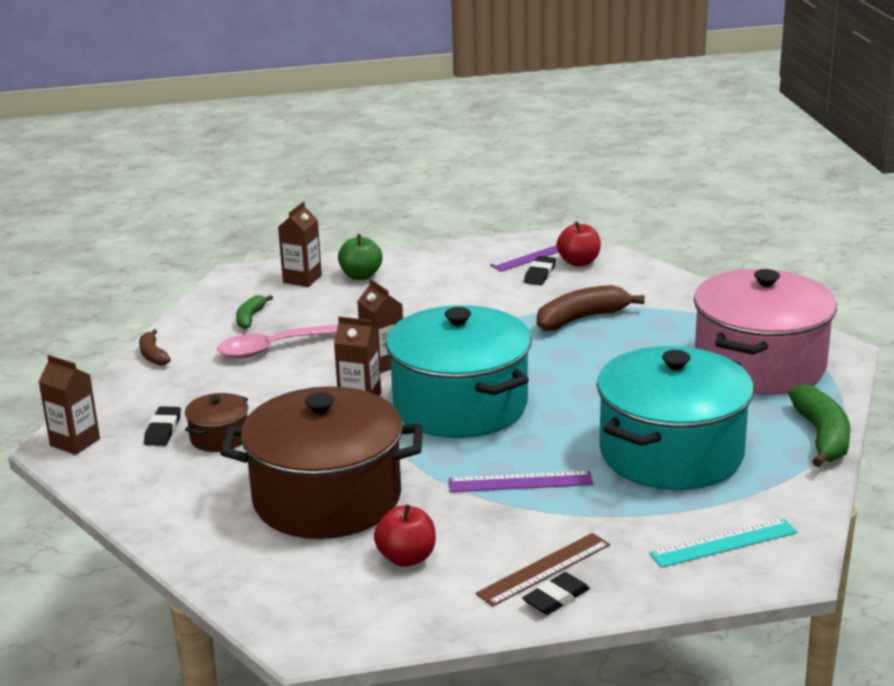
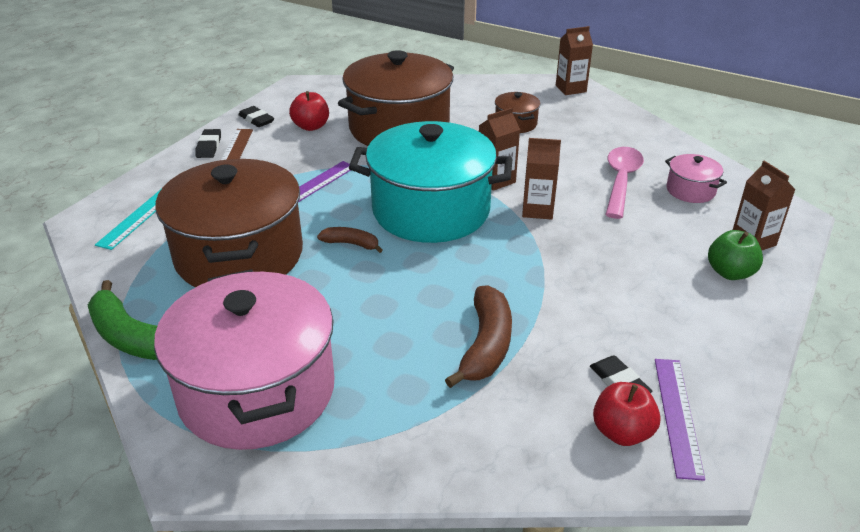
camera: 130 degrees right, 10 degrees up
(153, 355) = (665, 138): brown banana -> brown banana (351, 244)
(163, 430) = (549, 112): black eraser -> black eraser (256, 119)
(250, 318) = (690, 190): green banana -> pink pot
(671, 453) = (239, 255): turquoise pot -> brown pot

